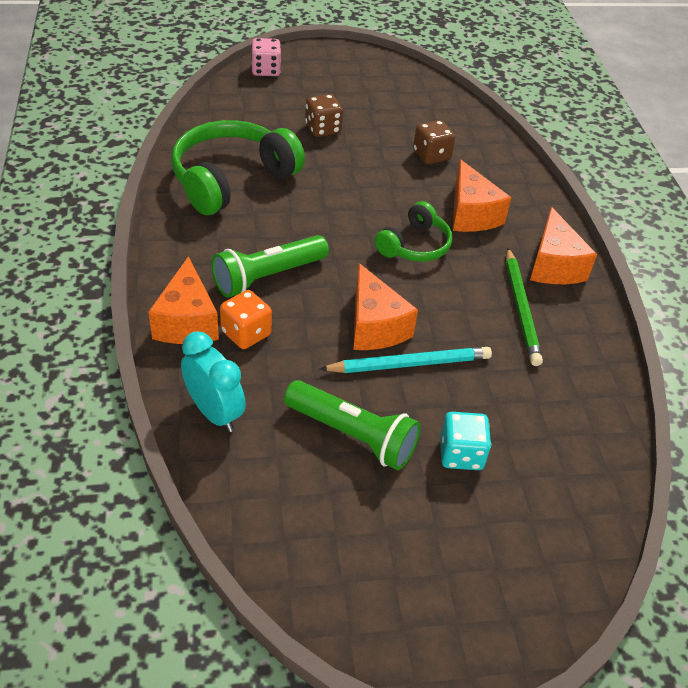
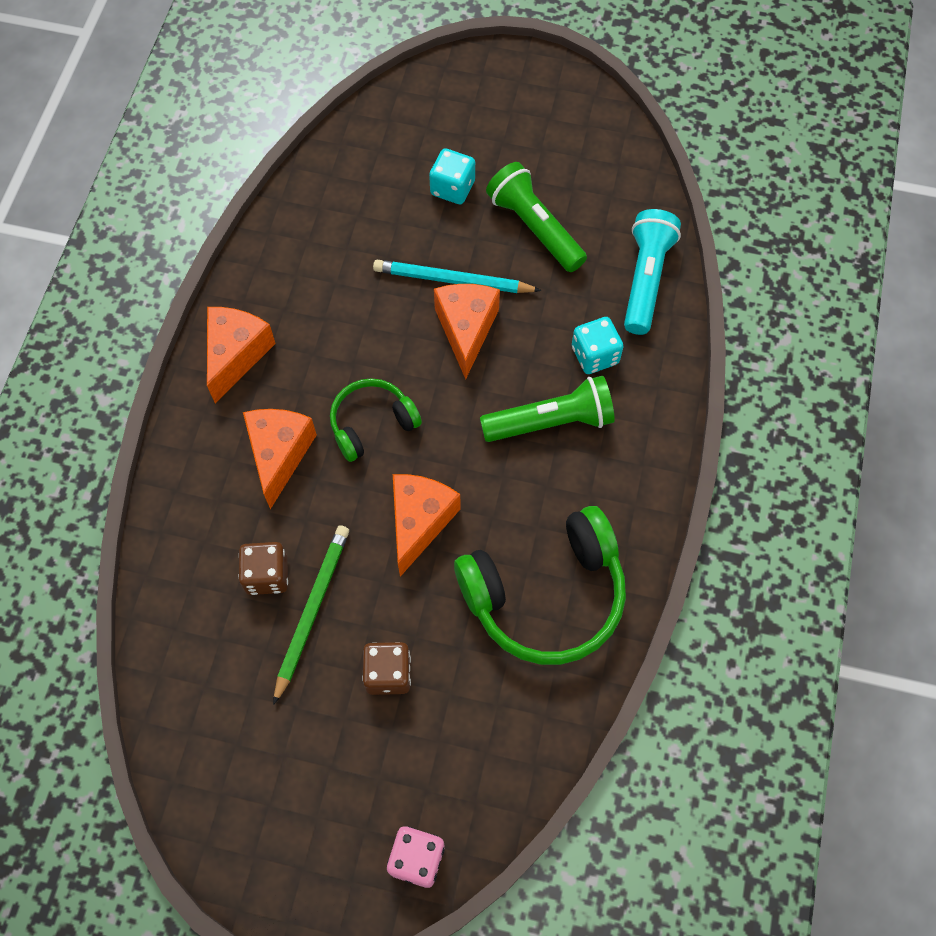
camera: 155 degrees left, 20 degrees up
(187, 322) = (649, 385): orange cheese -> orange cheese (419, 522)
(214, 413) = (645, 279): turquoise clock -> turquoise flashlight
(246, 333) = (595, 355): orange dice -> turquoise dice
(520, 308) = (309, 311): green pencil -> green pencil (312, 611)

